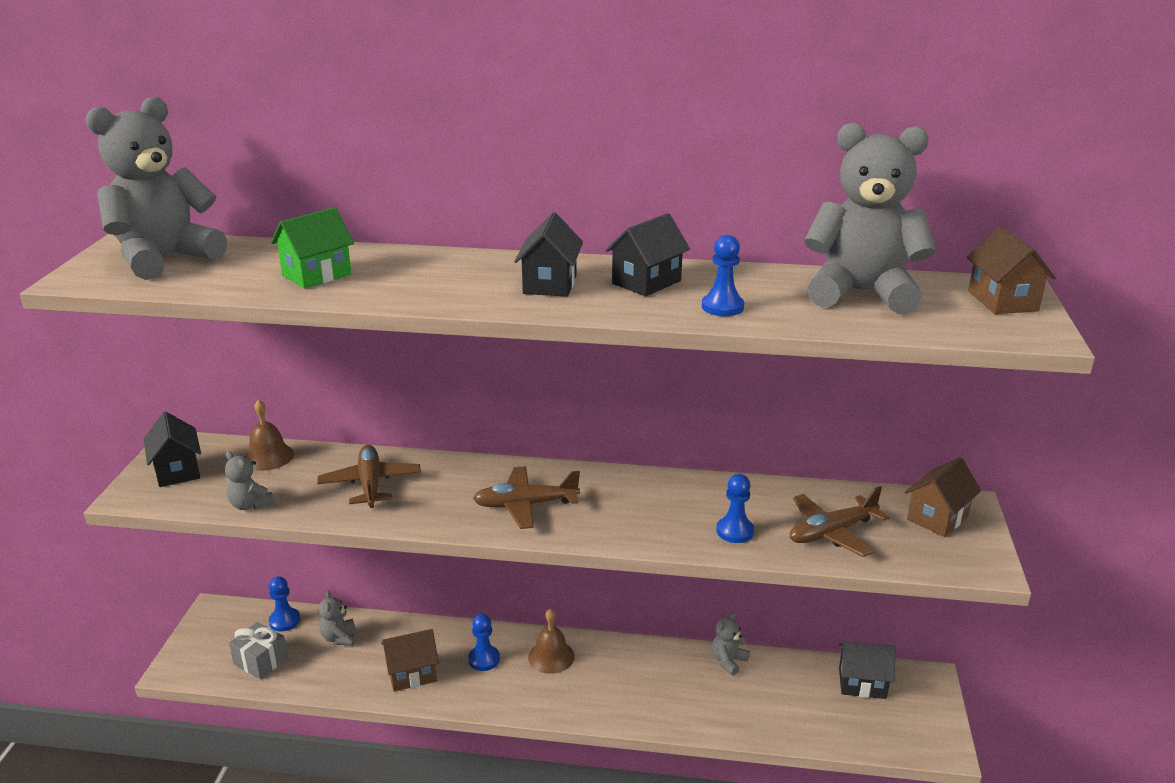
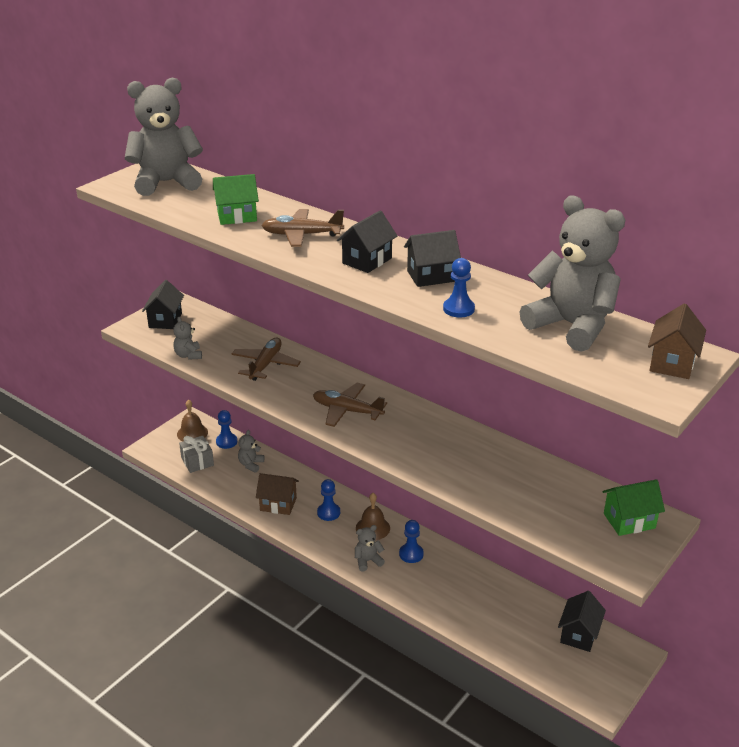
camera: 30 degrees right, 5 degrees up
(268, 456) = (221, 327): brown bell -> brown bell (192, 433)
(728, 661) = (492, 579): grey teddy bear -> grey teddy bear (368, 561)
(735, 531) = (468, 476): blue pawn -> blue pawn (411, 554)
(832, 533) = (536, 502): brown plane -> brown plane (302, 235)
(862, 683) = (579, 634): black house -> black house turned 75 degrees clockwise
(937, 517) = (629, 521): brown house -> green house

